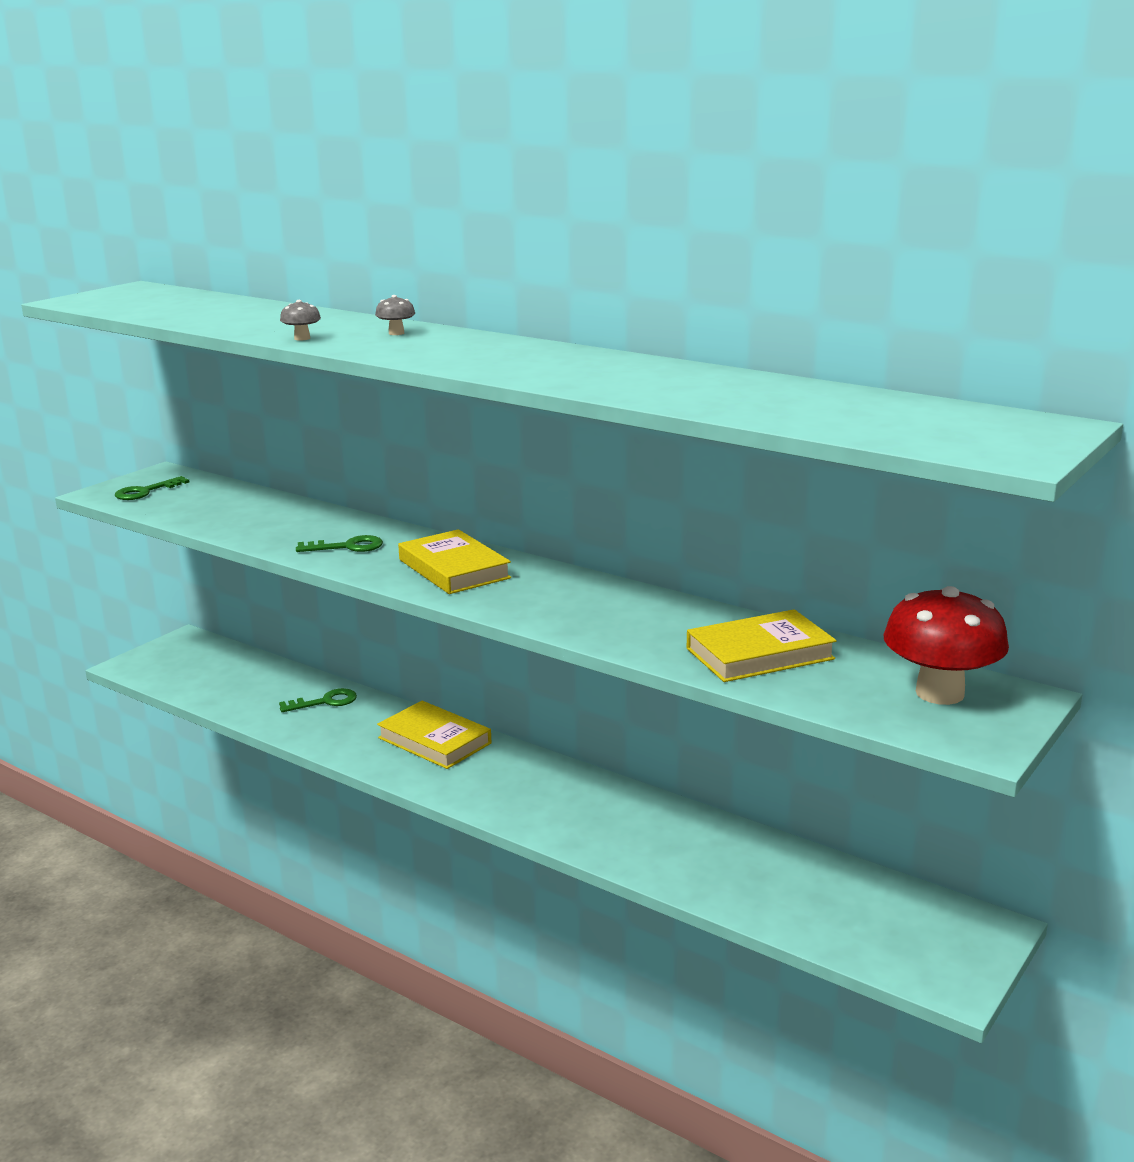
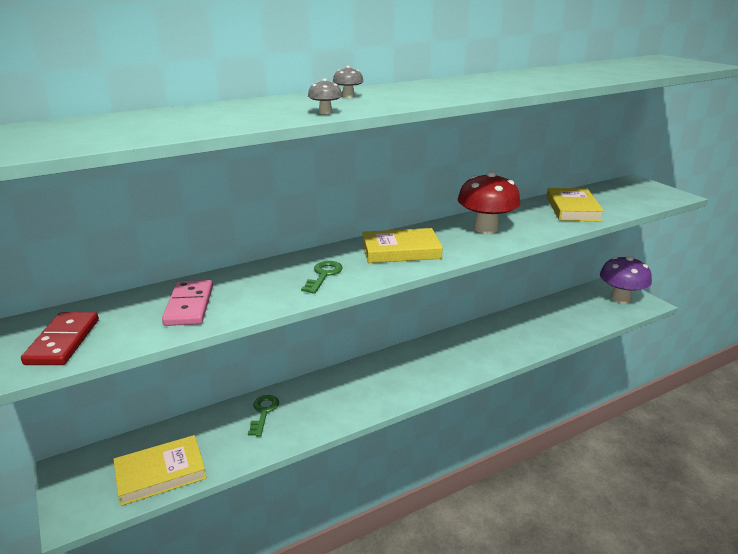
camera: 65 degrees left, 5 degrees up
(145, 492) = (63, 341): green key -> red domino
(235, 512) = (189, 306): none -> pink domino
(434, 740) = (359, 378): yellow book -> yellow book (160, 473)
(933, 943) = (620, 298): none -> purple mushroom
(939, 693) = (627, 191): red mushroom -> red mushroom (486, 228)

